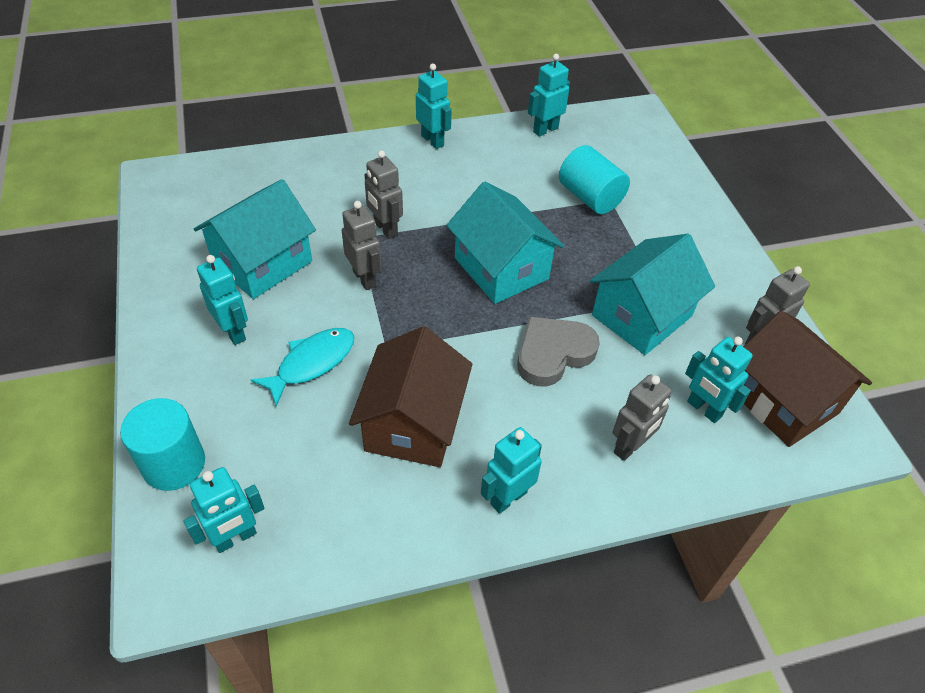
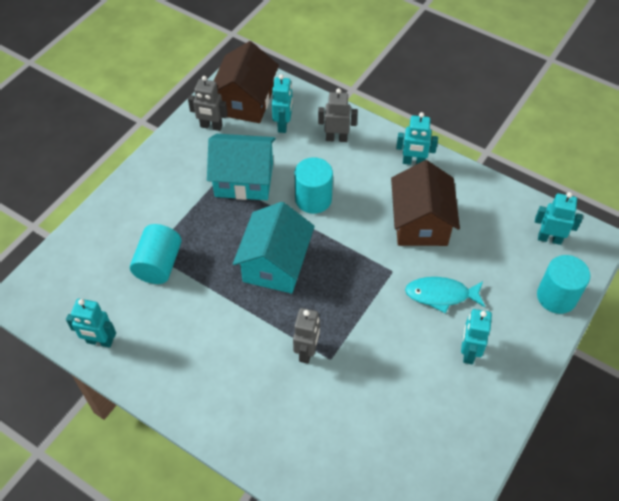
camera: 130 degrees left, 5 degrees up
(262, 263) = (409, 392): turquoise house -> none
(365, 278) = (358, 325): grey robot -> none
(413, 423) = (420, 223): brown house -> brown house turned 60 degrees counterclockwise
(433, 140) = (184, 404): turquoise robot -> none
(553, 353) = (313, 199): grey heart -> turquoise cylinder

